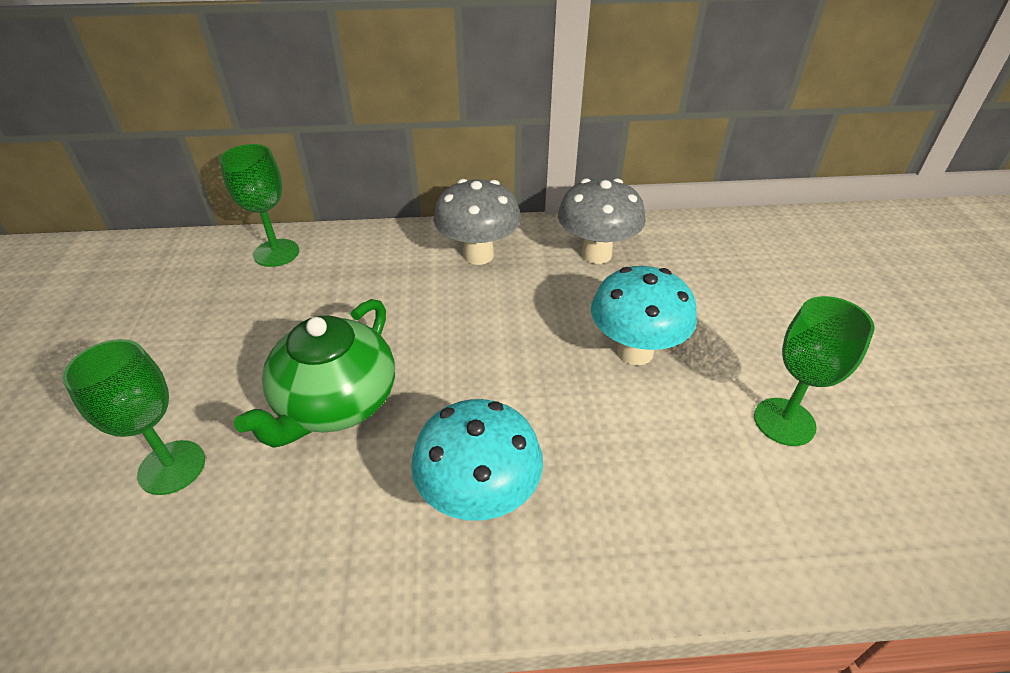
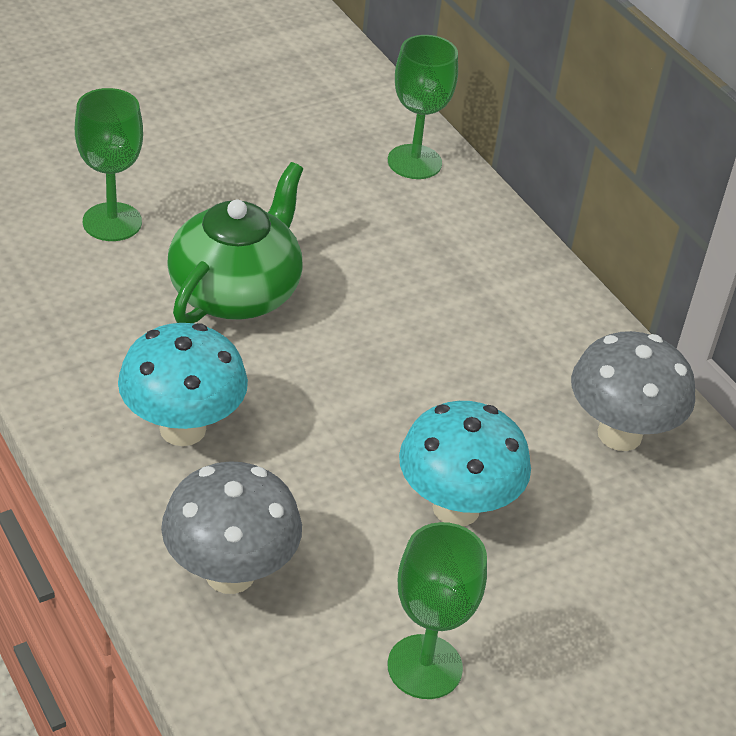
camera: 60 degrees right, 0 degrees up
(335, 403) = (236, 291): green teapot -> green teapot turned 120 degrees clockwise
(478, 255) = (533, 324): grey mushroom -> grey mushroom (230, 573)

